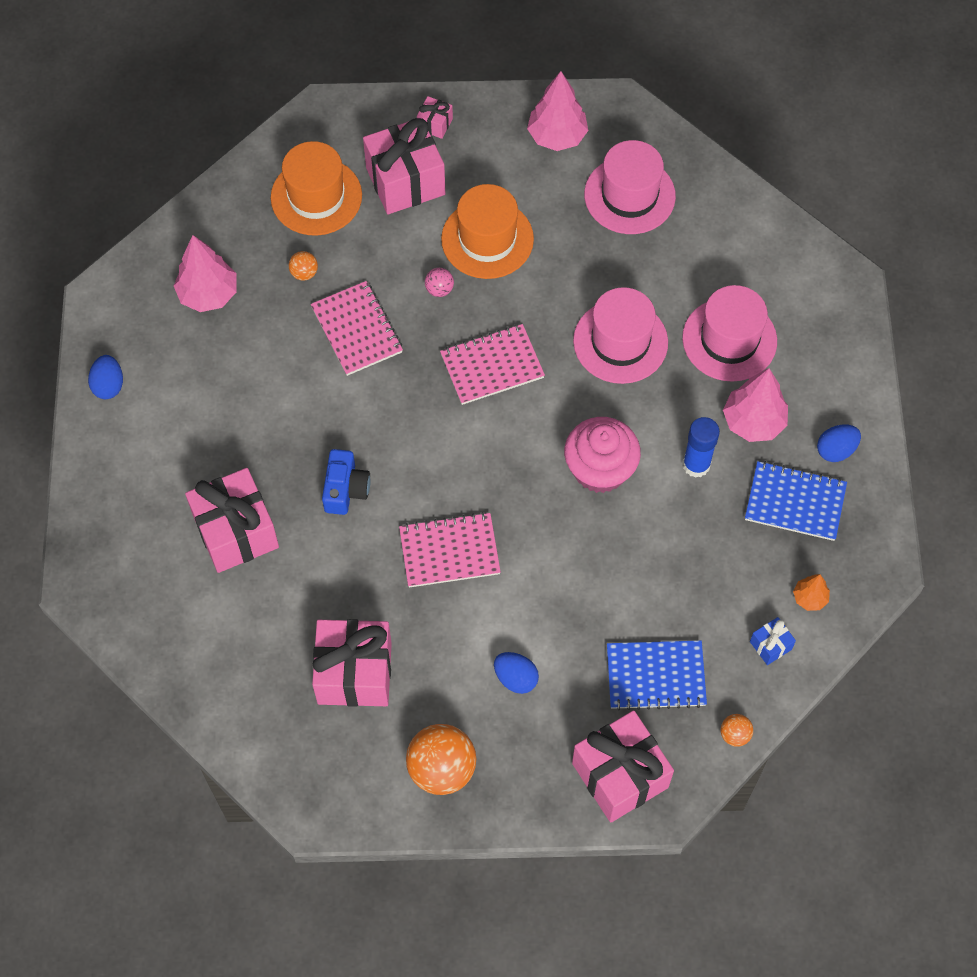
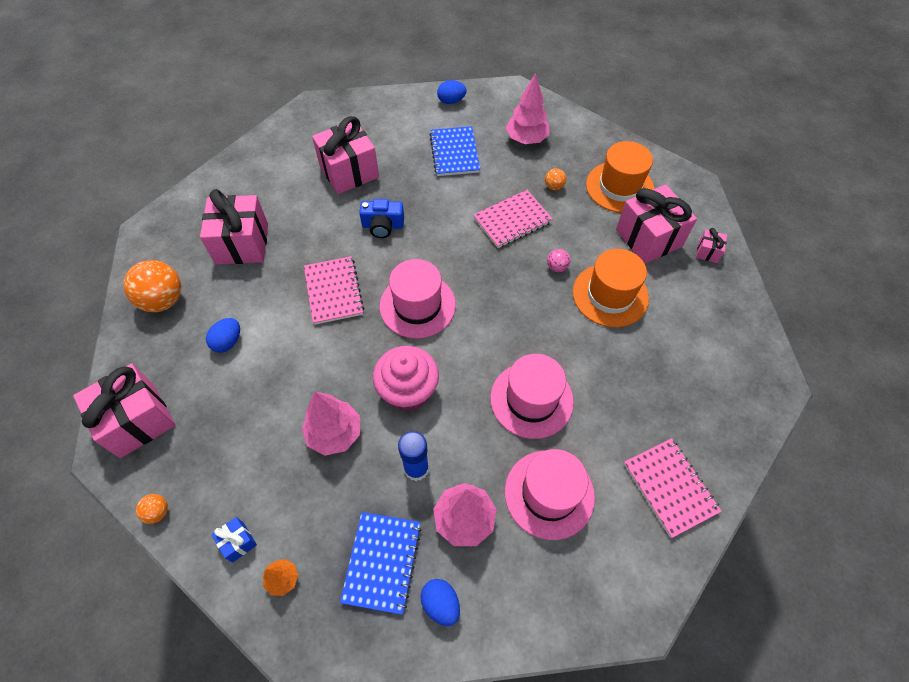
camera: 85 degrees right, 5 degrees down
(492, 366) = (494, 307): pink notebook -> pink notebook (669, 487)
(557, 136) = (726, 338): pink tree -> pink tree (335, 433)
(629, 195) = (683, 399): pink hat -> pink hat (417, 305)
(655, 676) = (219, 444): blue notebook -> blue notebook (454, 153)

